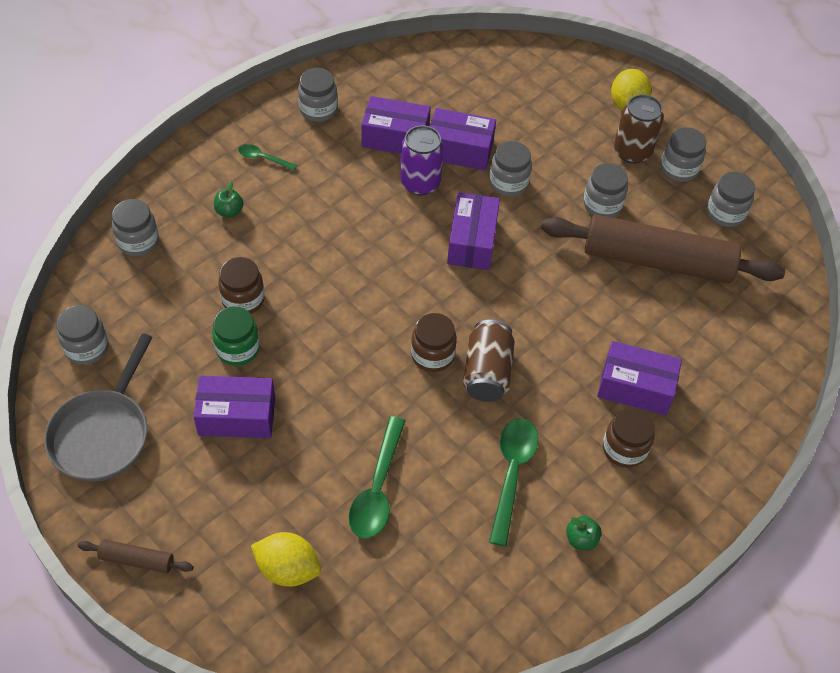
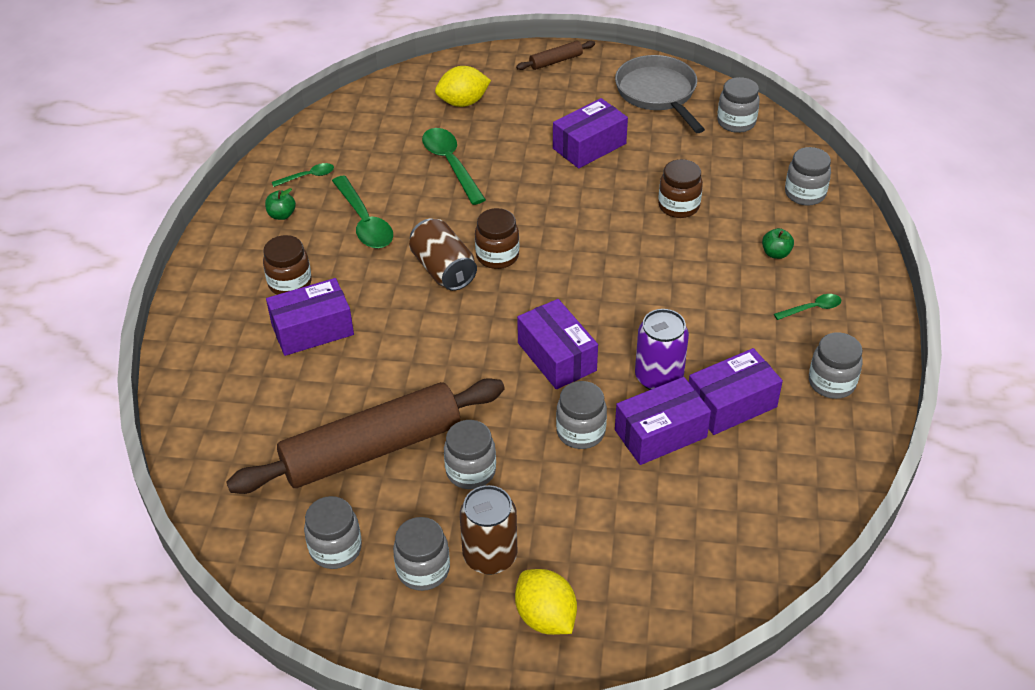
camera: 145 degrees right, 10 degrees down
(238, 349) = (640, 178): green jar -> none
(522, 575) = (308, 176): none -> green spoon

